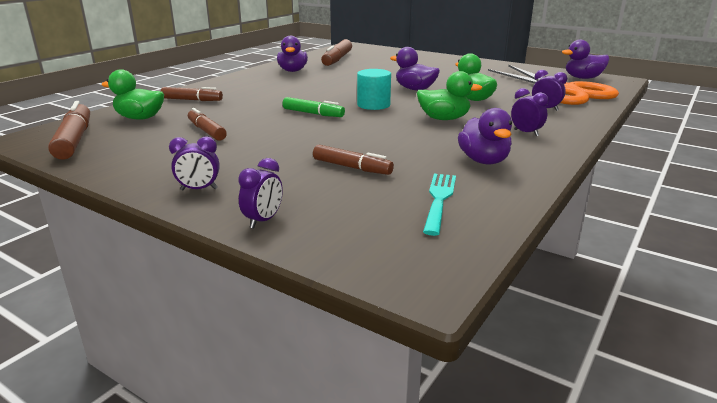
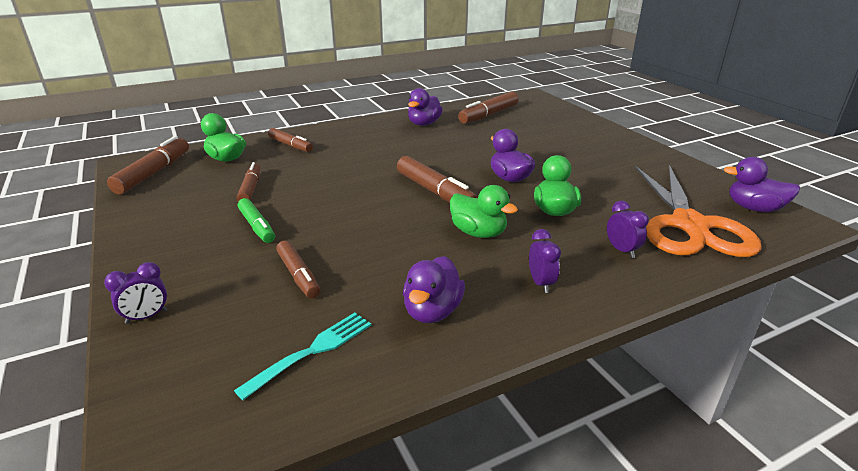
camera: 30 degrees right, 5 degrees up
(199, 189) = (155, 260): purple clock -> none
(313, 114) = (363, 190): green marker -> green marker (257, 226)
(373, 105) = (435, 192): turquoise cylinder -> brown marker

